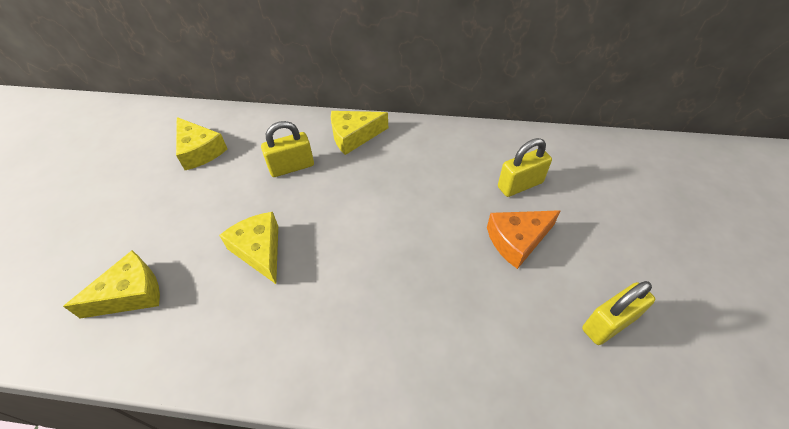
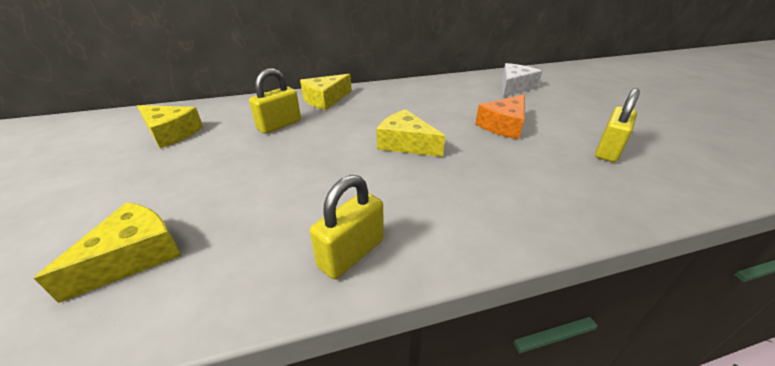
camera: 25 degrees left, 15 degrees down
(259, 250) = (283, 182): yellow cheese -> yellow cheese (405, 143)
(520, 185) = (477, 100): yellow padlock -> yellow padlock (351, 253)
(586, 173) = (514, 87): none -> white cheese

